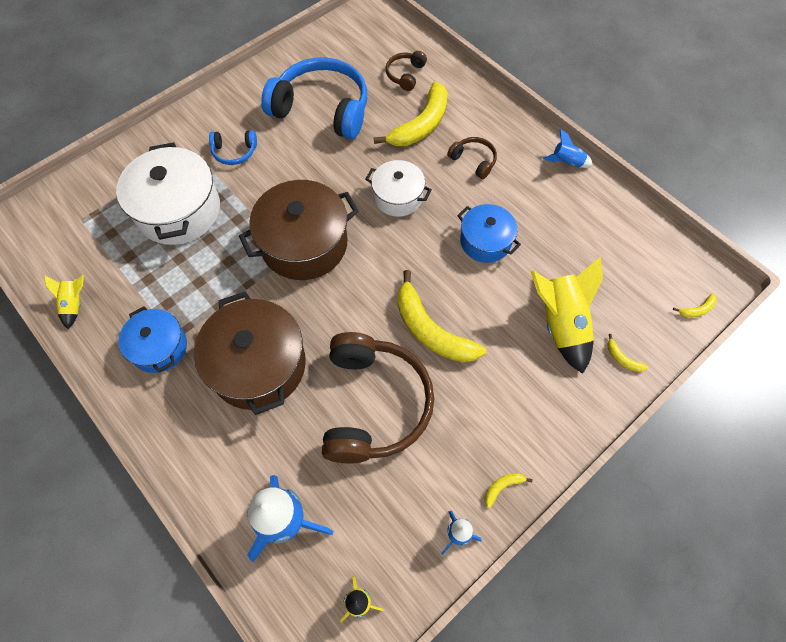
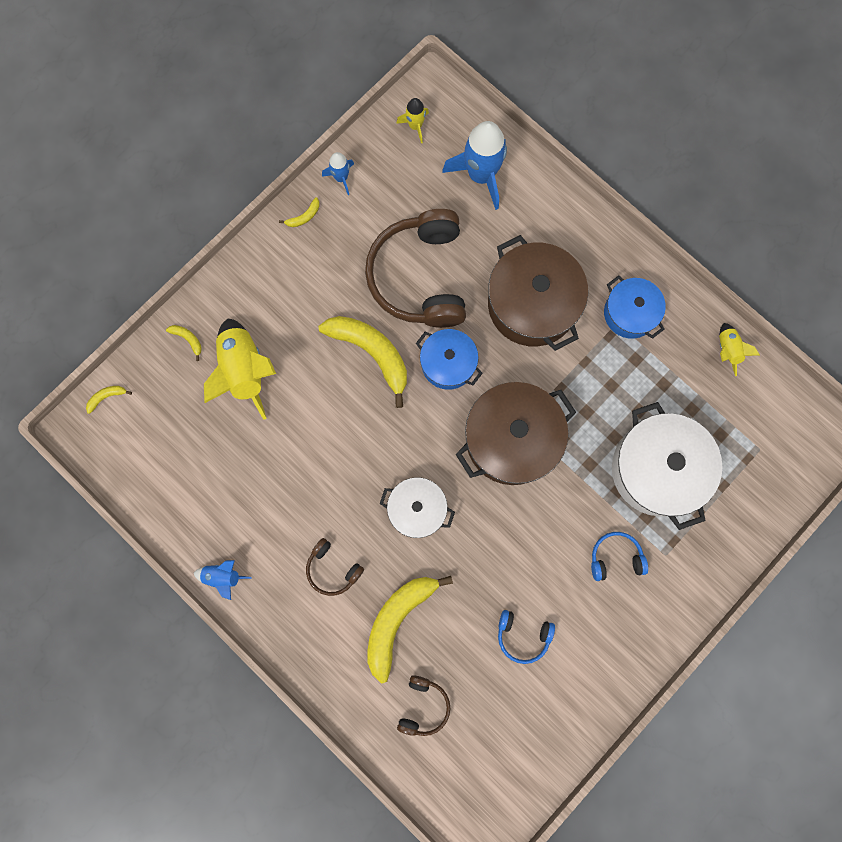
camera: 175 degrees right, 15 degrees up
(322, 109) = (523, 635): blue headphones -> blue headphones, size x0.45
(485, 241) = (318, 459): blue pot -> blue pot (448, 363)

